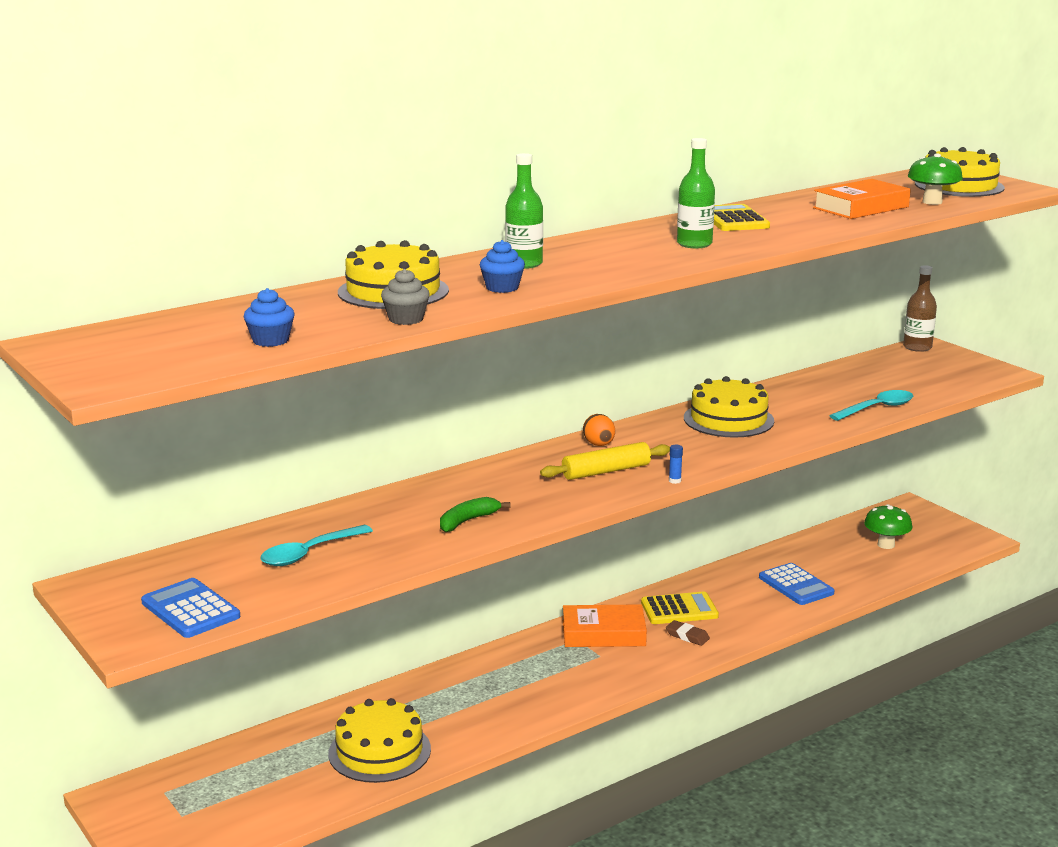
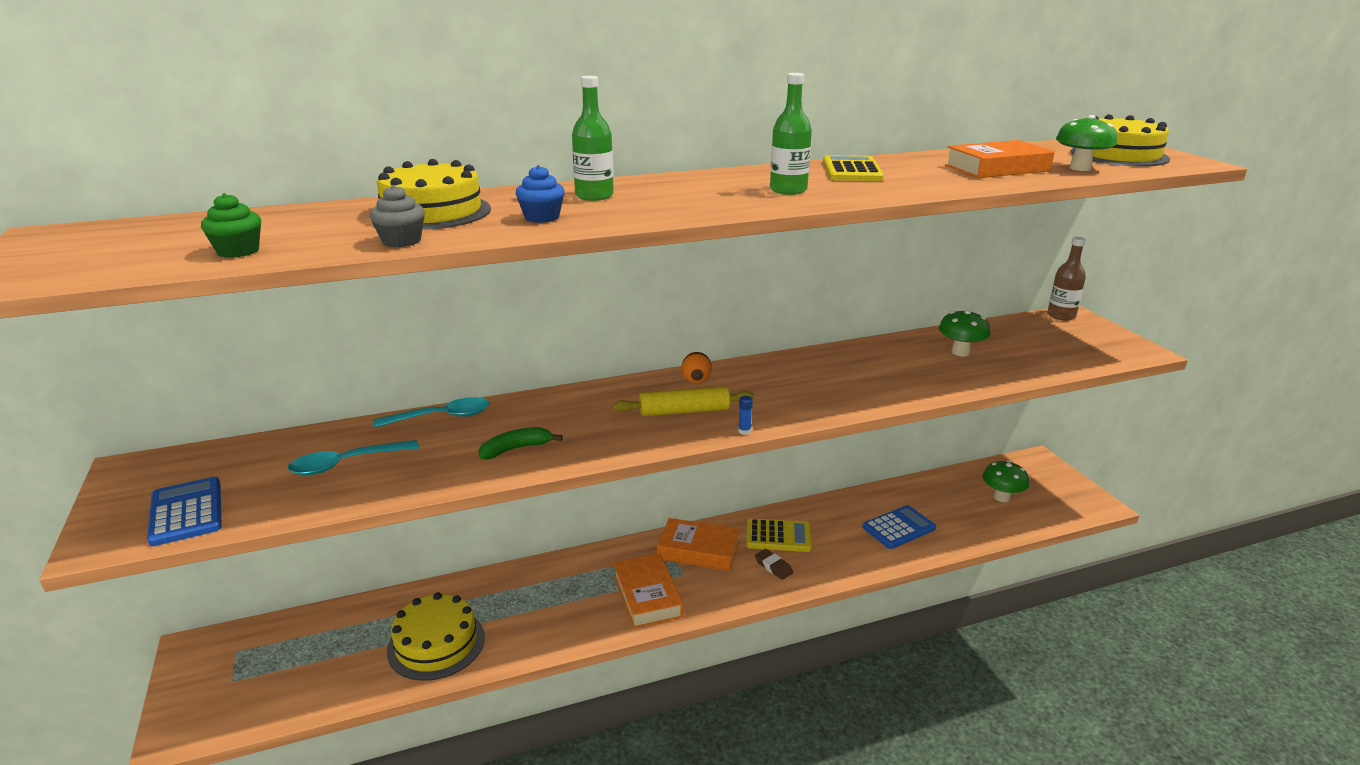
camera: 15 degrees right, 5 degrees up
(270, 340) = (238, 251): blue cupcake -> green cupcake
(573, 679) = (647, 596): none -> orange book
(728, 419) = (836, 370): yellow cake -> none
(796, 585) = (898, 528): blue calculator -> blue calculator turned 105 degrees counterclockwise
(837, 391) = (960, 352): none -> green mushroom
(877, 408) = (993, 376): turquoise spoon -> turquoise spoon (441, 417)

